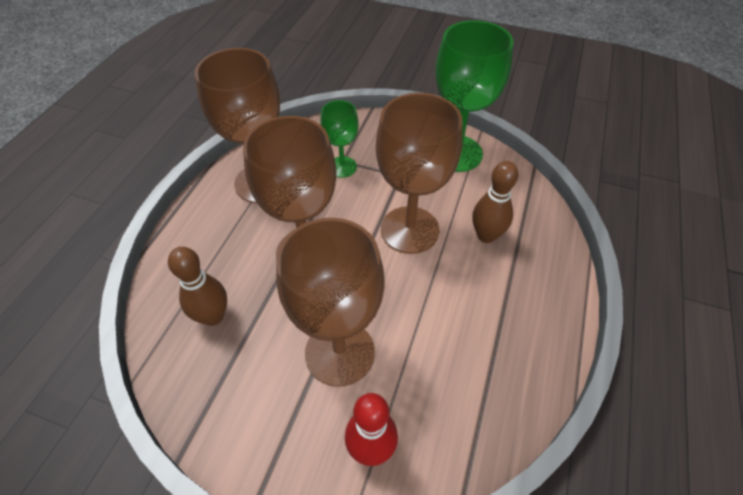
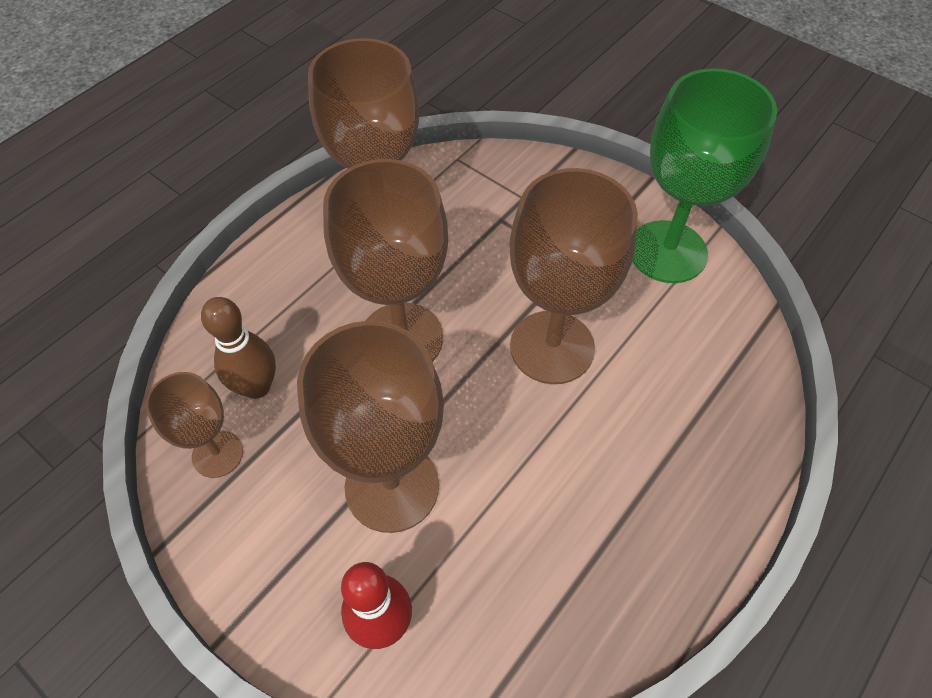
camera: 20 degrees right, 5 degrees up
(201, 373) = (217, 454): none -> brown goblet
(342, 167) = (496, 228): green goblet -> none
(486, 235) = (657, 388): brown bowling pin -> none

